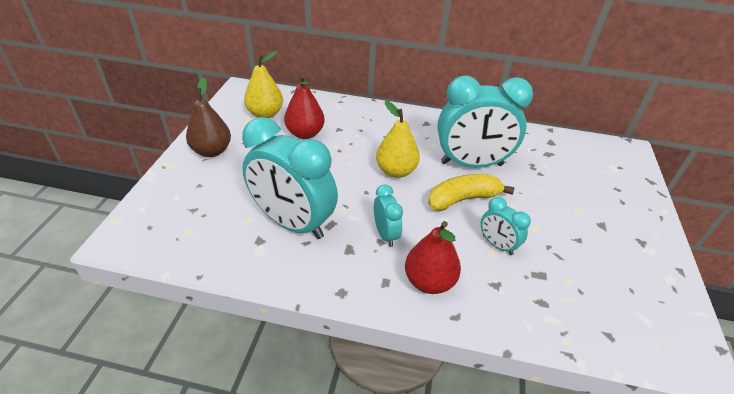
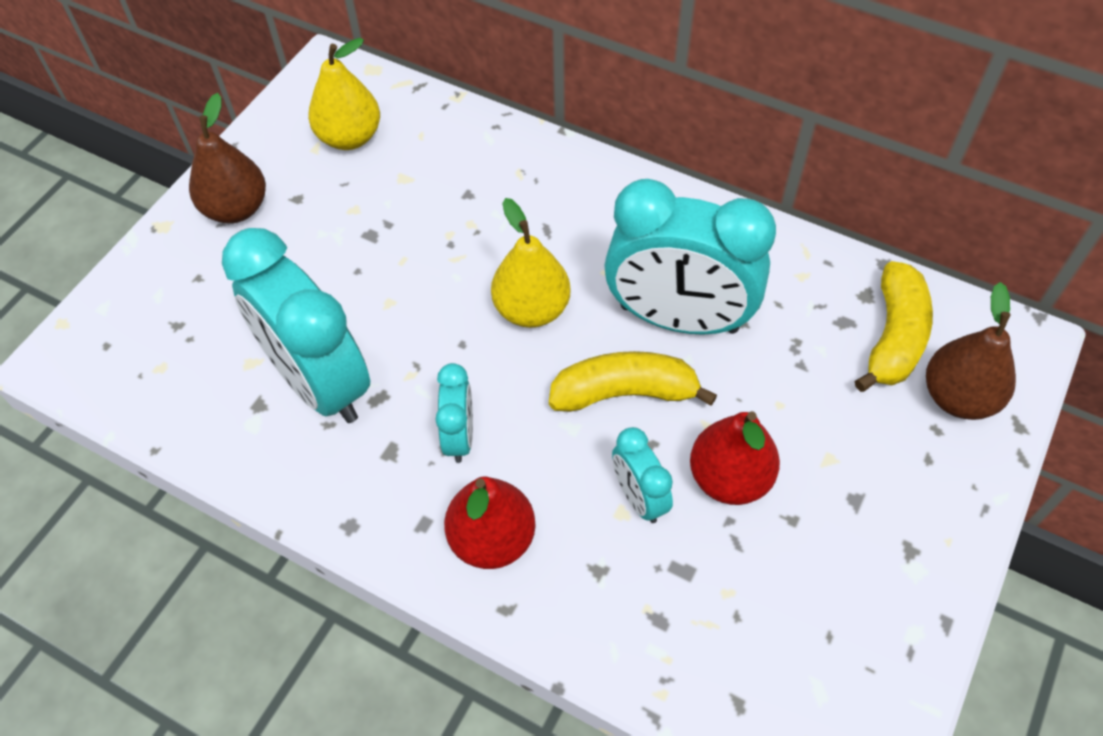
camera: 20 degrees right, 15 degrees up
(305, 133) = (404, 195): red pear -> red pear (729, 478)
(574, 156) = (893, 337): none -> yellow banana
(617, 174) = (958, 397): none -> brown pear

